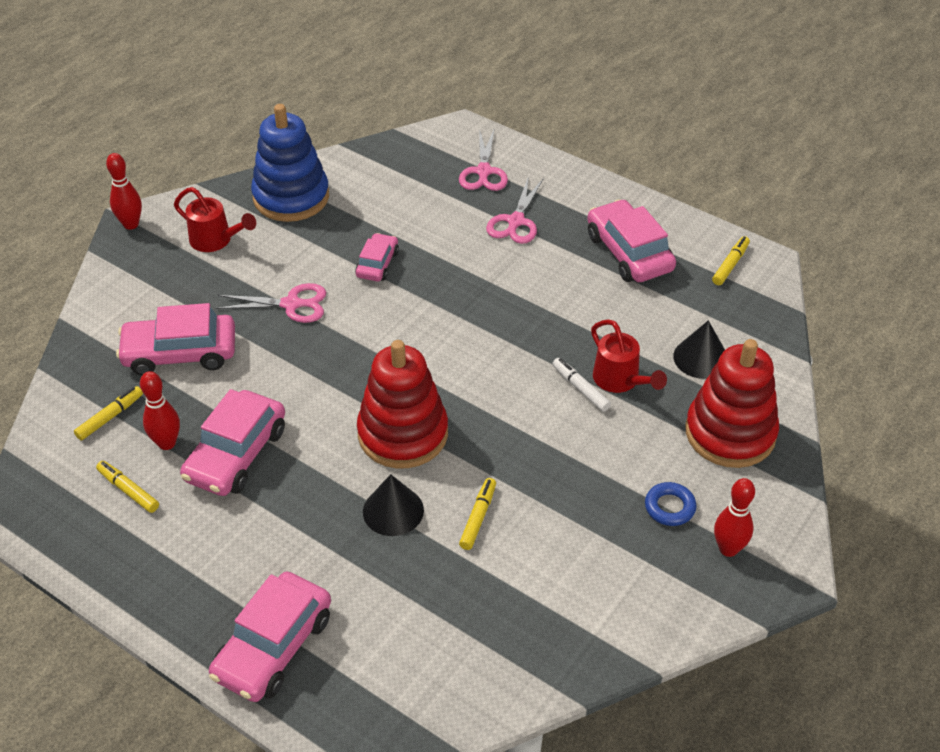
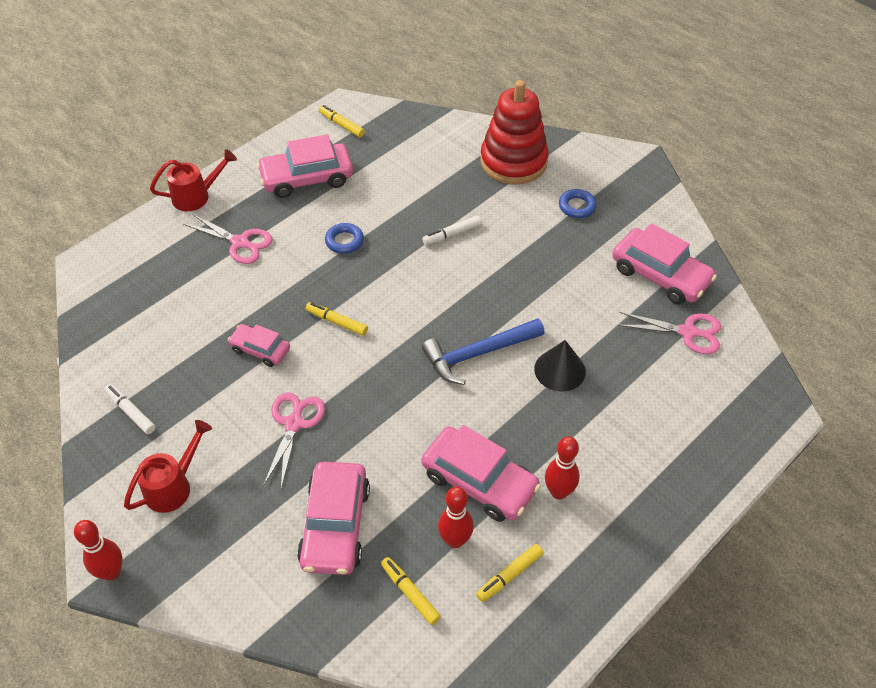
camera: 80 degrees left, 5 degrees up
(273, 646) = (689, 465): pink car -> pink car (660, 275)
(291, 197) = (131, 412): blue stacking toy -> white marker
(403, 434) = (478, 354): red stacking toy -> blue hammer
(478, 517) = (573, 316): yellow marker -> yellow marker (337, 322)
(483, 172) = (161, 255): pink scissors -> pink scissors (687, 332)
(541, 299) = (344, 241): none -> blue ring
(620, 380) = (449, 210): red watering can -> red watering can (196, 196)
(701, 358) = (436, 161): black cone -> none
(728, 549) = (616, 185): red bowling pin -> red bowling pin (559, 492)

